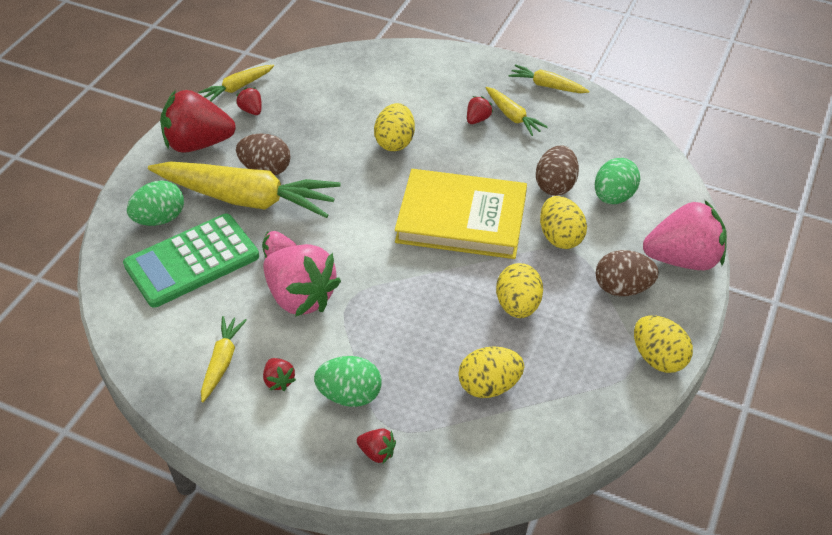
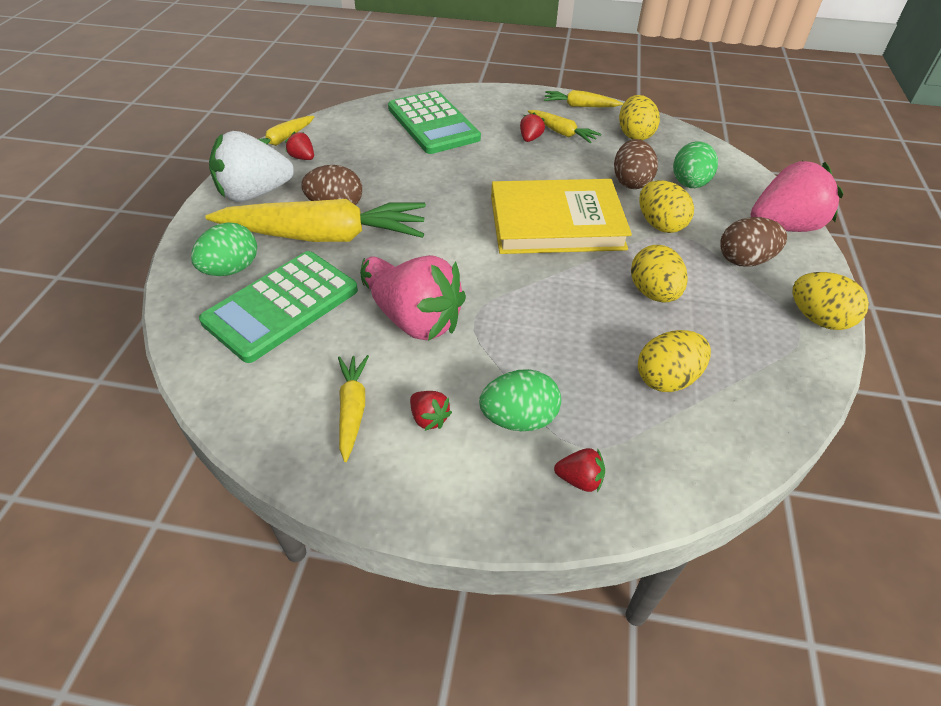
camera: 15 degrees left, 0 degrees up
(198, 144) = (254, 193): red strawberry -> white strawberry
(388, 87) = (433, 123): none -> green calculator
(395, 142) = (459, 166): yellow egg -> yellow egg (634, 135)

